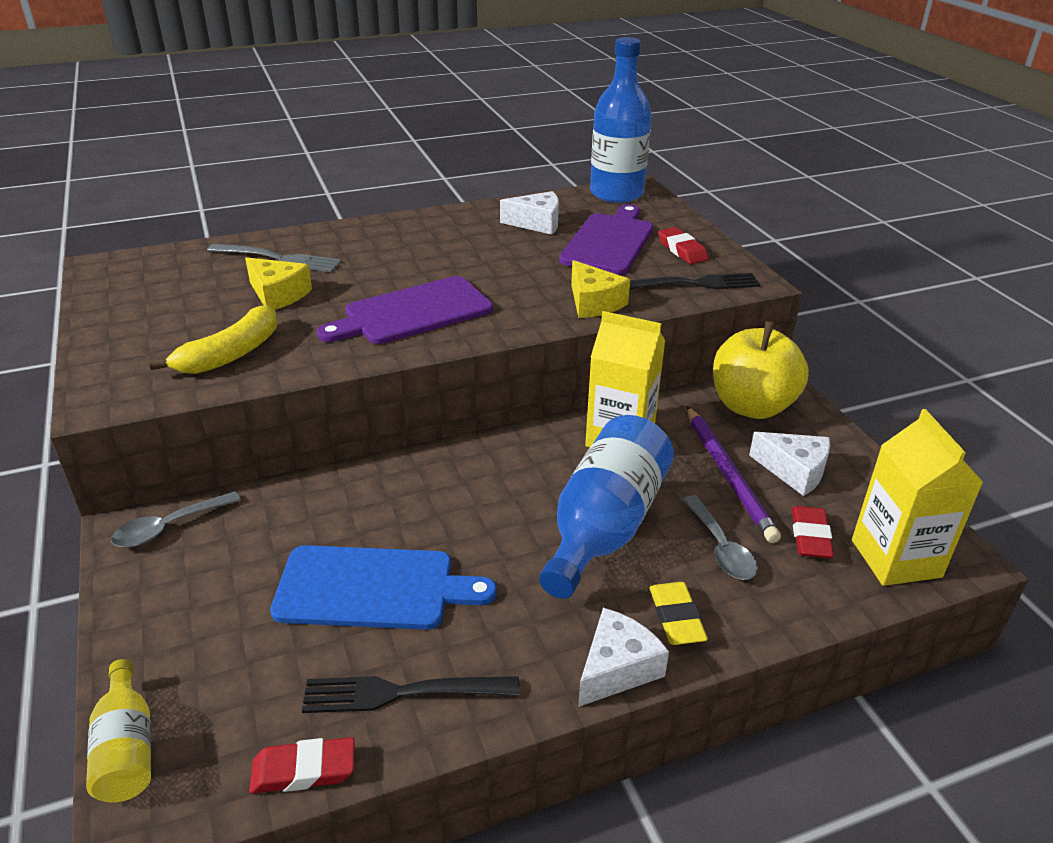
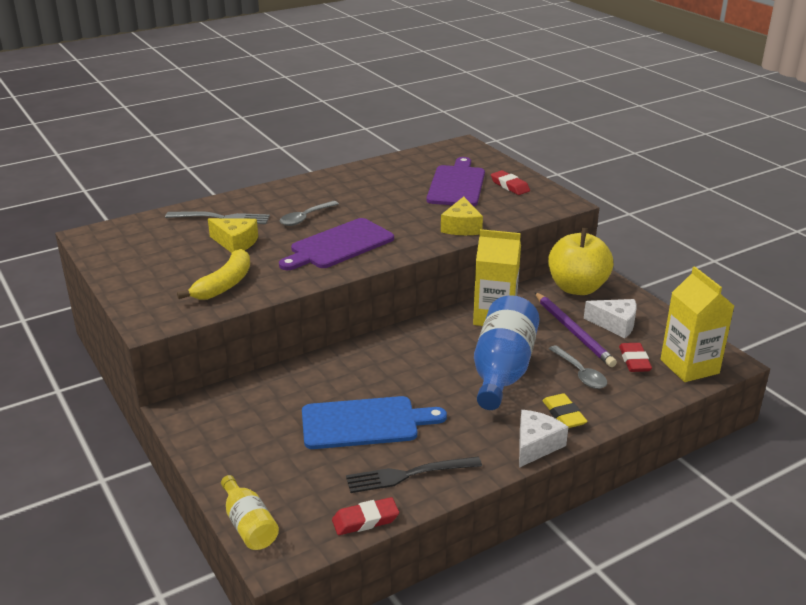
camera: 10 degrees left, 5 degrees down
(169, 527) = (207, 406): grey spoon -> grey spoon (305, 218)
(537, 223) = (400, 176): white cheese -> none
(594, 303) = (461, 227): yellow cheese -> yellow cheese turned 45 degrees clockwise
(616, 193) = (449, 149): blue bottle -> none
(693, 284) = (525, 208): black fork -> none

